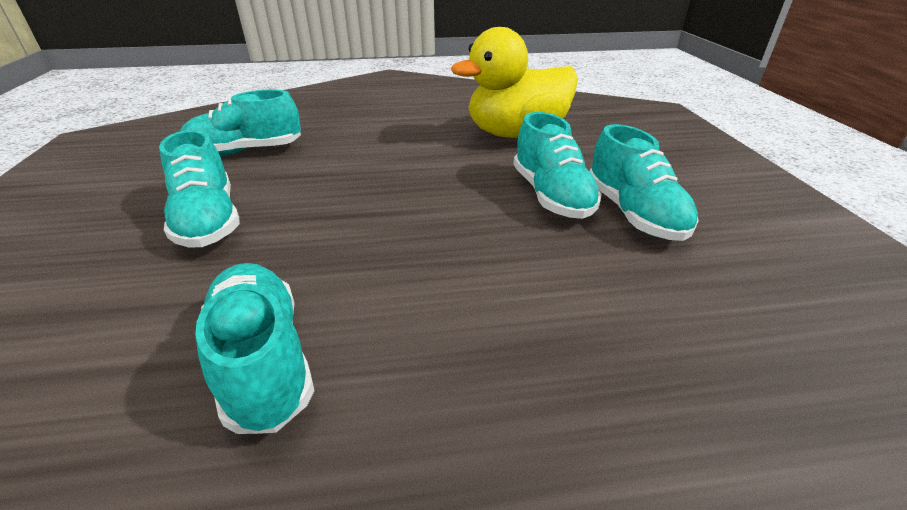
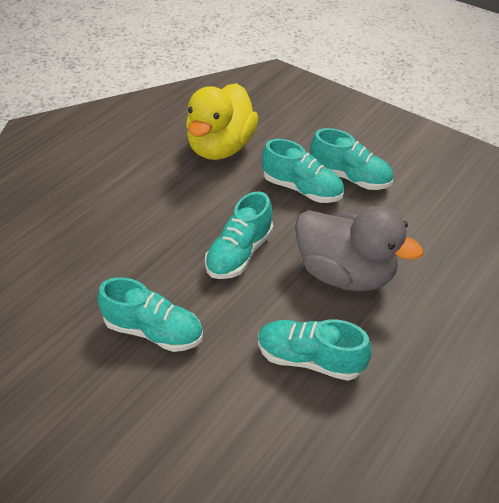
camera: 45 degrees left, 10 degrees up
(246, 151) = (69, 274): turquoise shoe -> turquoise shoe (239, 253)
(472, 300) = (345, 273): none -> grey duck

